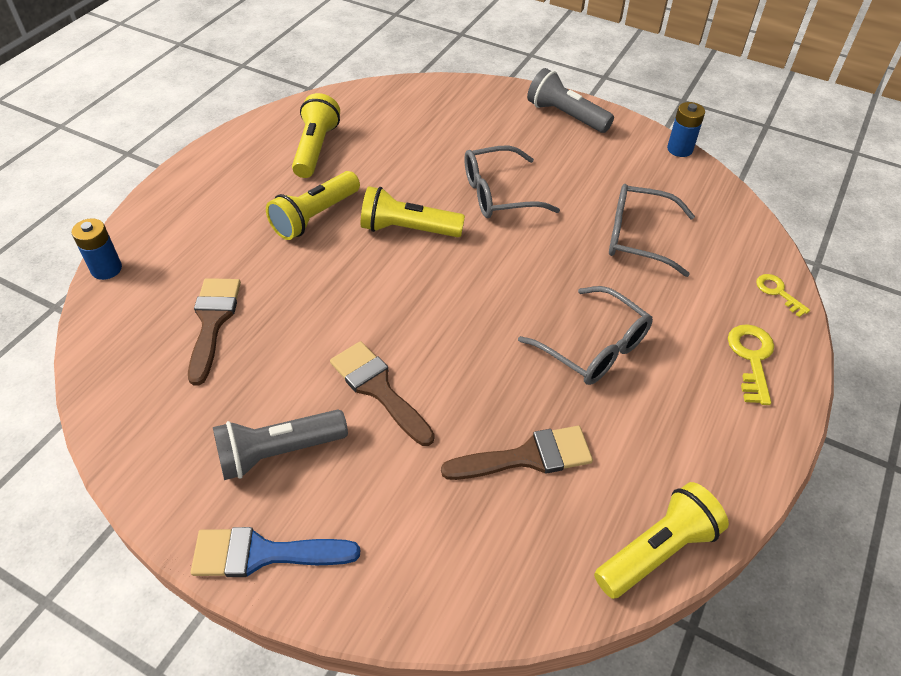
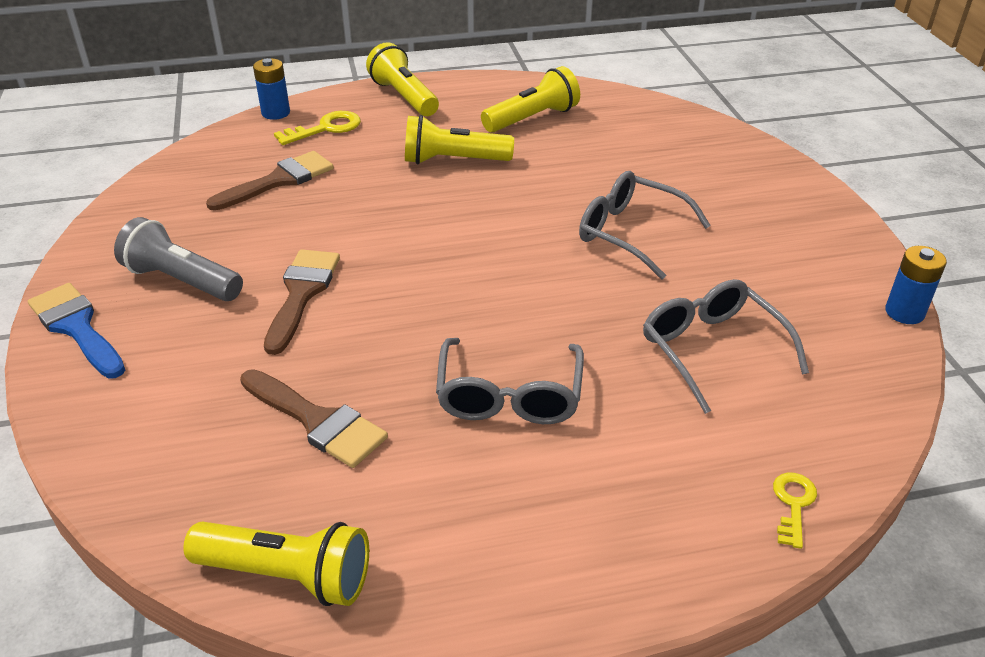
camera: 50 degrees right, 10 degrees down
(408, 229) = (507, 210): yellow flashlight -> yellow flashlight (404, 97)
(566, 115) = (813, 214): grey flashlight -> none
(751, 358) = (650, 529): yellow key -> yellow key (325, 128)

